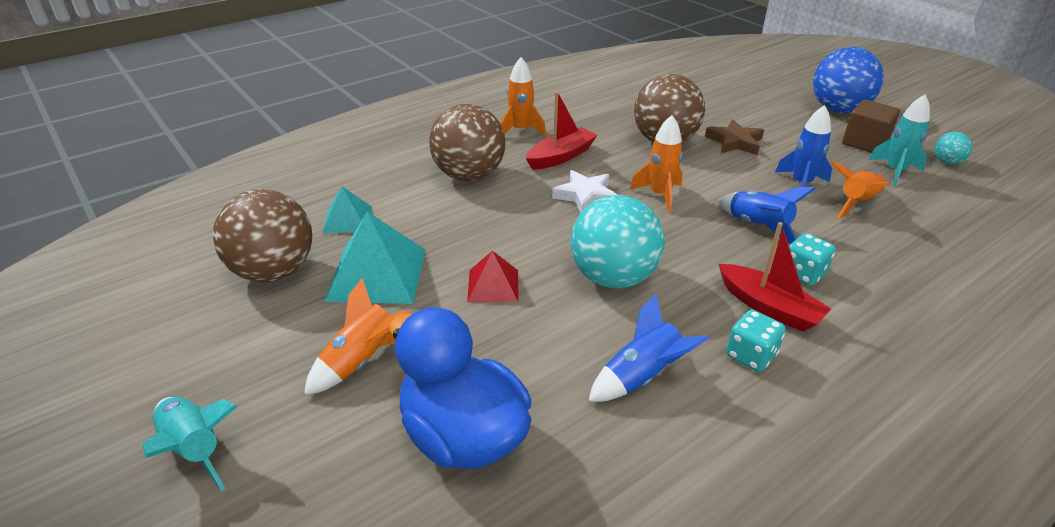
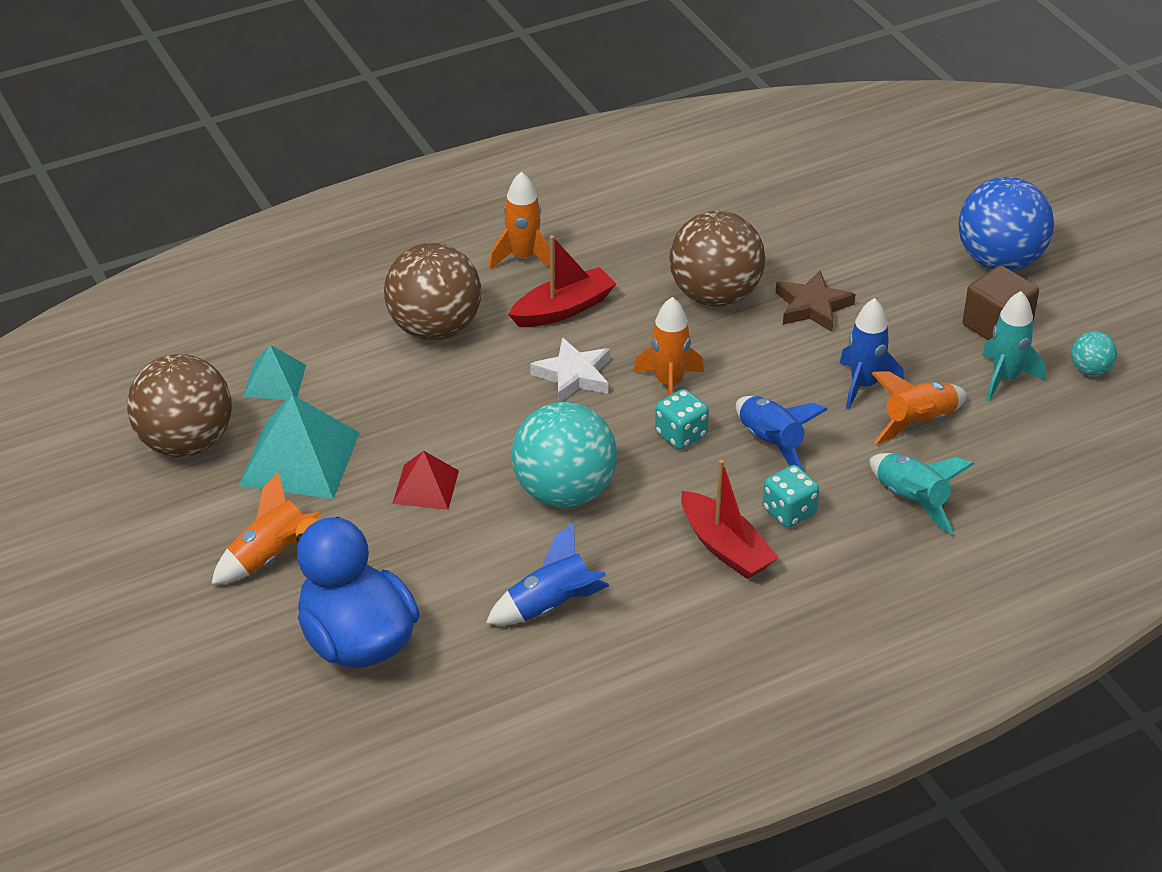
camera: 10 degrees right, 5 degrees up
(194, 449) = (109, 622): turquoise rocket -> turquoise rocket (911, 500)
(751, 355) = (675, 598): turquoise dice -> turquoise dice (681, 434)

